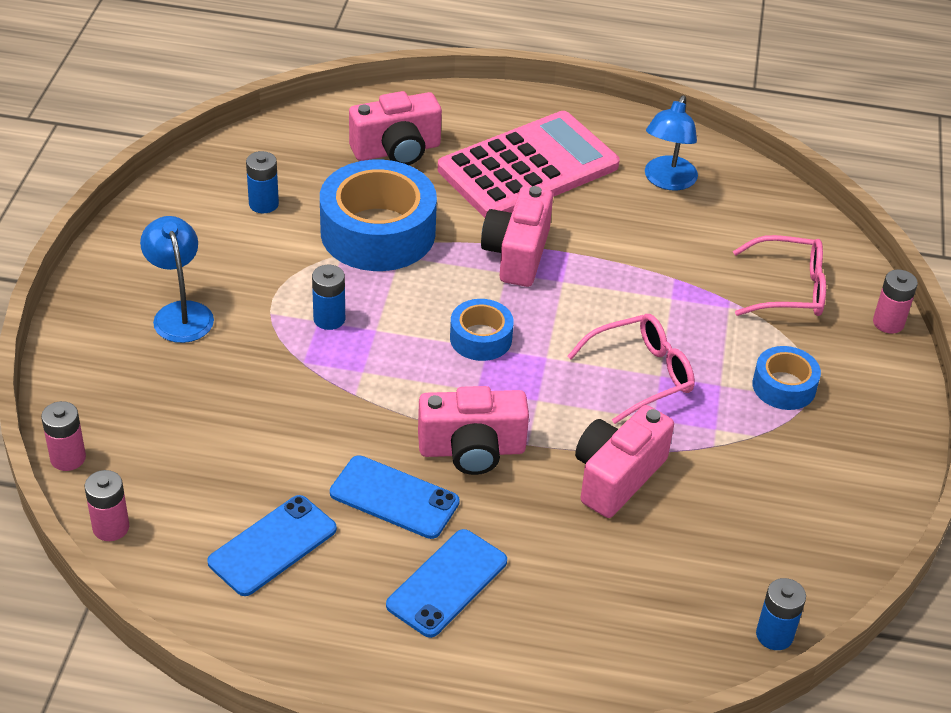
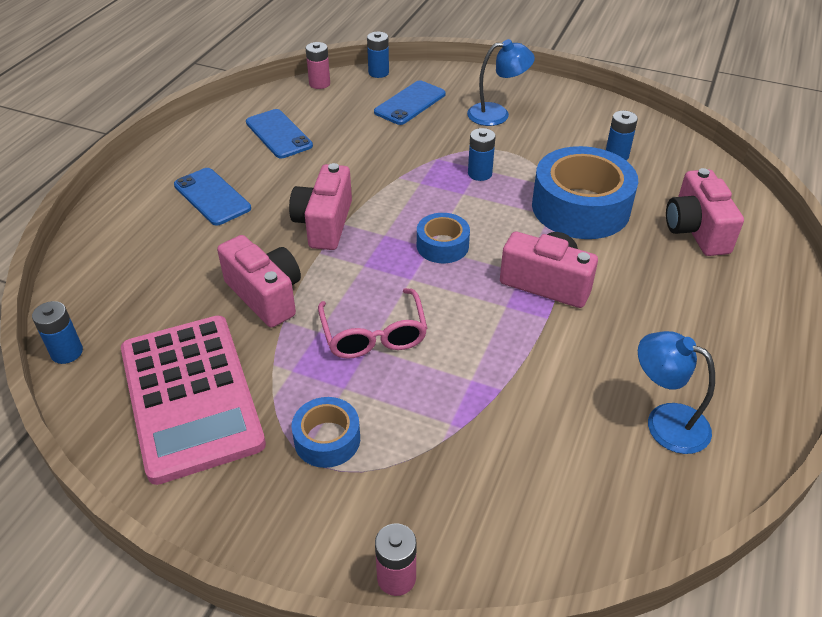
camera: 105 degrees right, 0 degrees up
(68, 458) = (378, 73): pink battery -> blue battery
(394, 497) = (295, 184): blue phone -> blue phone (410, 103)
(528, 168) = (678, 312): pink calculator -> pink calculator (190, 396)
(789, 289) = (470, 489): pink glasses -> none

